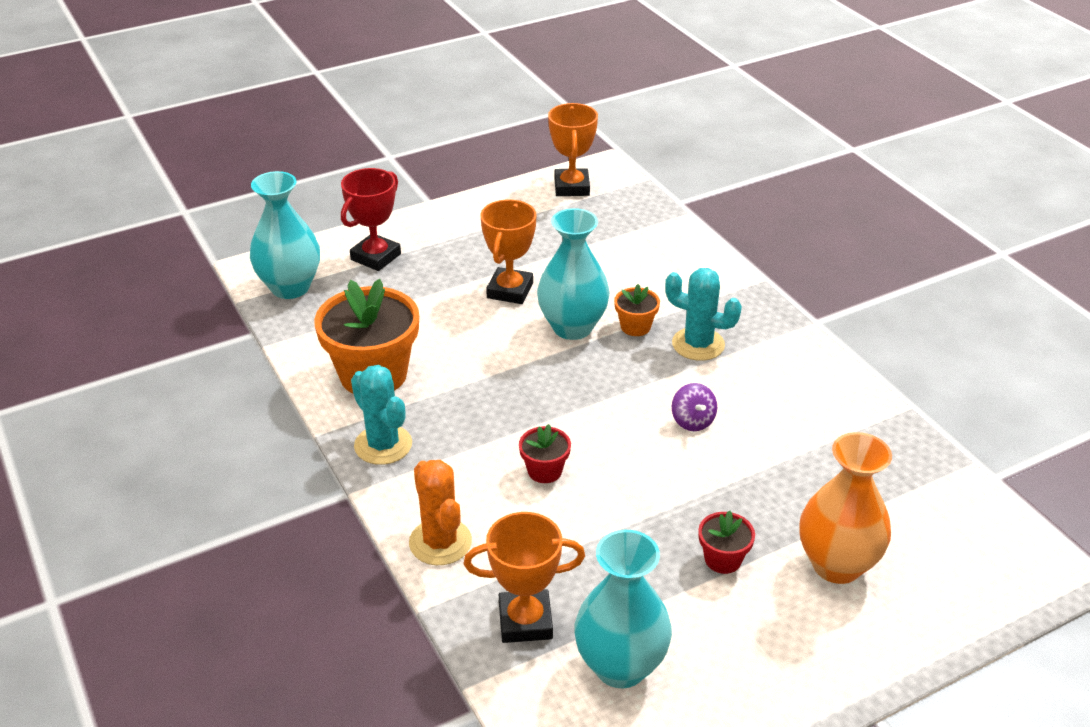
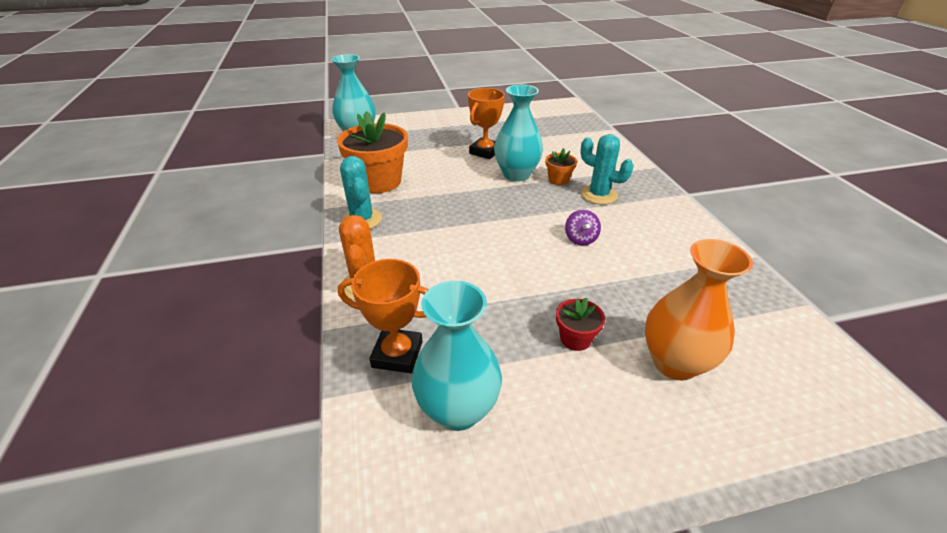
camera: 15 degrees right, 0 degrees up
(376, 257) = (414, 127): red trophy -> none
(544, 471) = (461, 252): red flower pot -> none
(571, 187) = (544, 110): orange trophy -> none

